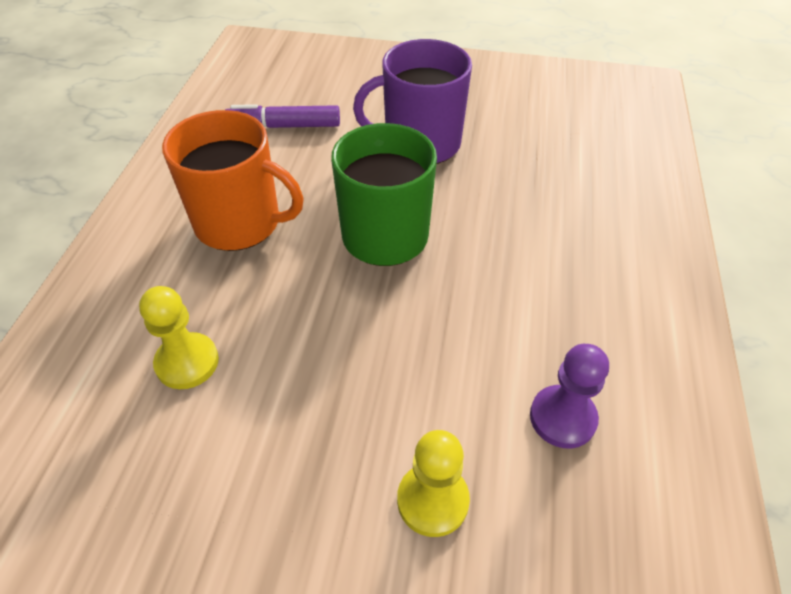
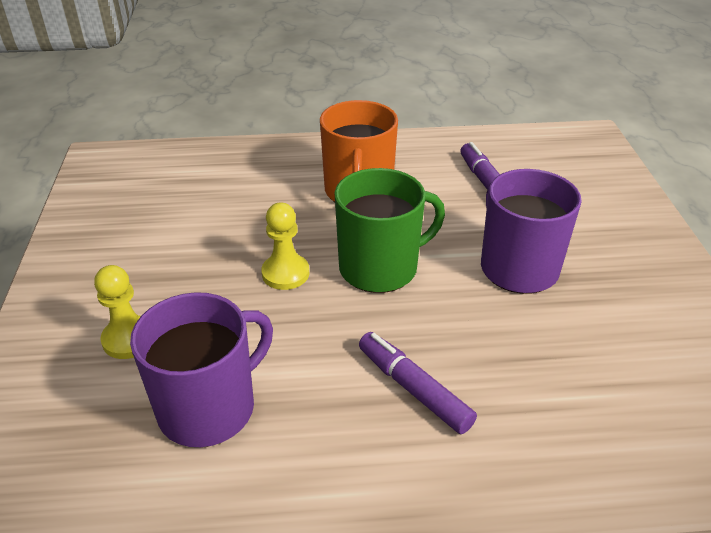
camera: 75 degrees right, 10 degrees down
(187, 362) = (223, 204): yellow pawn -> yellow pawn (285, 273)
(559, 249) = (413, 389): none -> purple marker
(562, 418) = (209, 408): purple pawn -> purple mug

